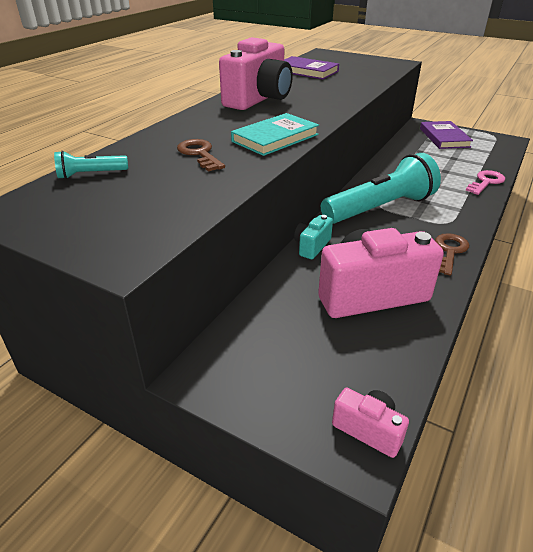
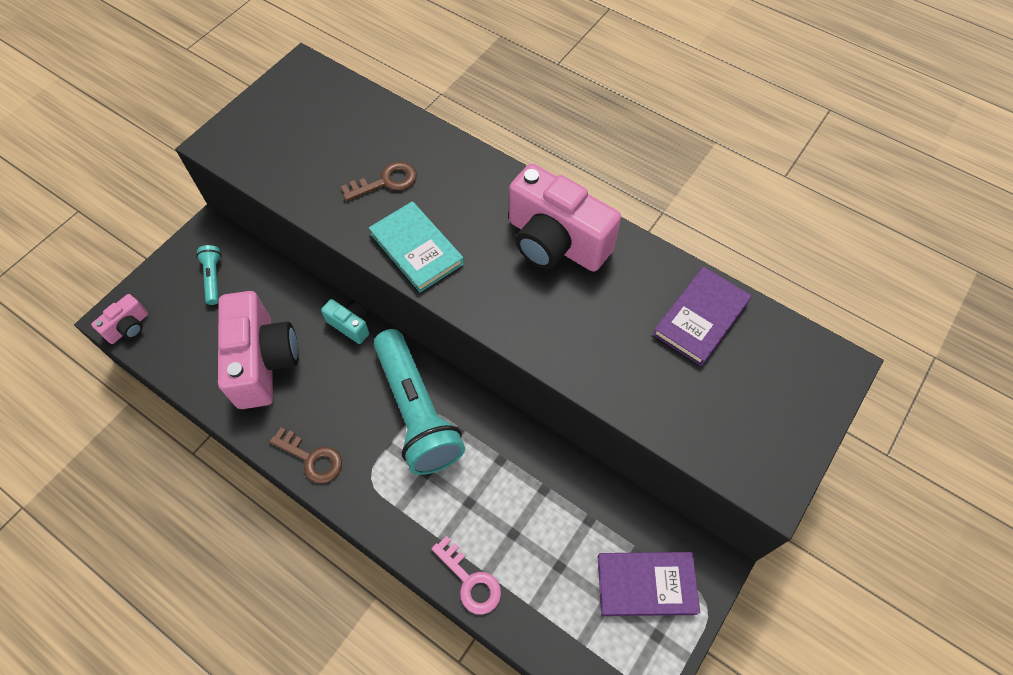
camera: 95 degrees right, 25 degrees up
(91, 174) = (357, 107): turquoise flashlight -> turquoise flashlight (213, 278)

